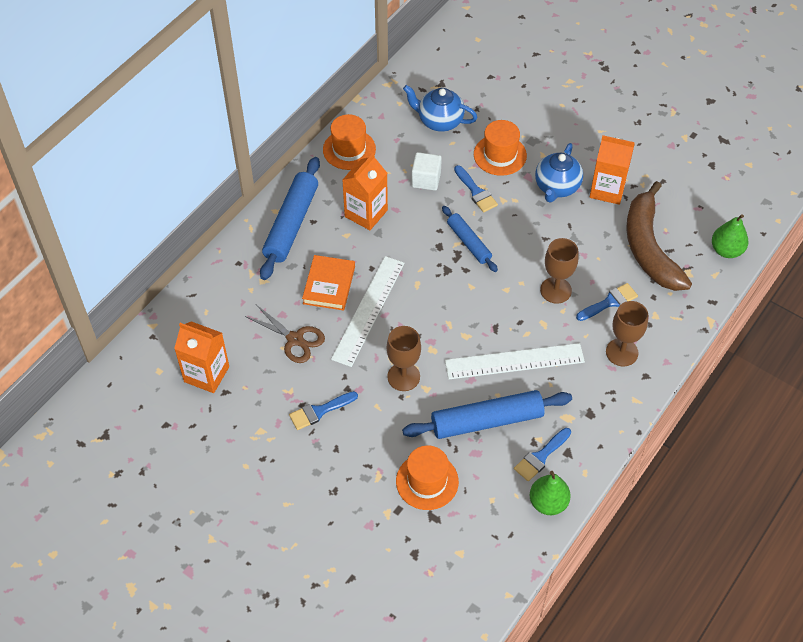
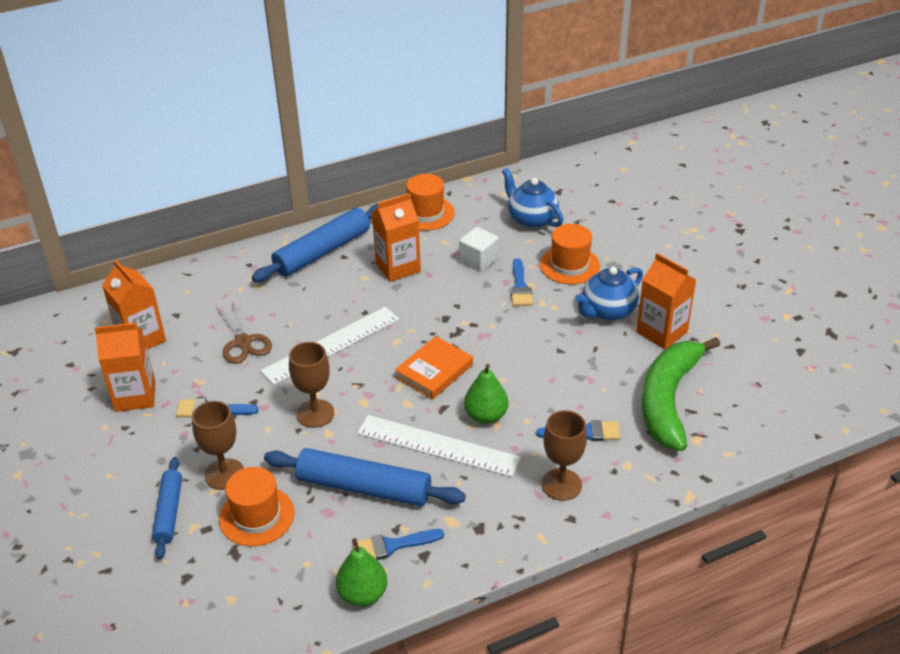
camera: 30 degrees right, 15 degrees down
(247, 427) = (135, 396): none -> orange carton
(329, 285) = (313, 311): orange book -> orange book (434, 371)
(469, 242) = (477, 326): blue rolling pin -> blue rolling pin (169, 512)
(556, 290) = (534, 399): brown goblet -> brown goblet (224, 474)
(649, 248) = (668, 400): brown banana -> green banana
(726, 250) = (759, 435): green pear -> green pear (486, 416)

